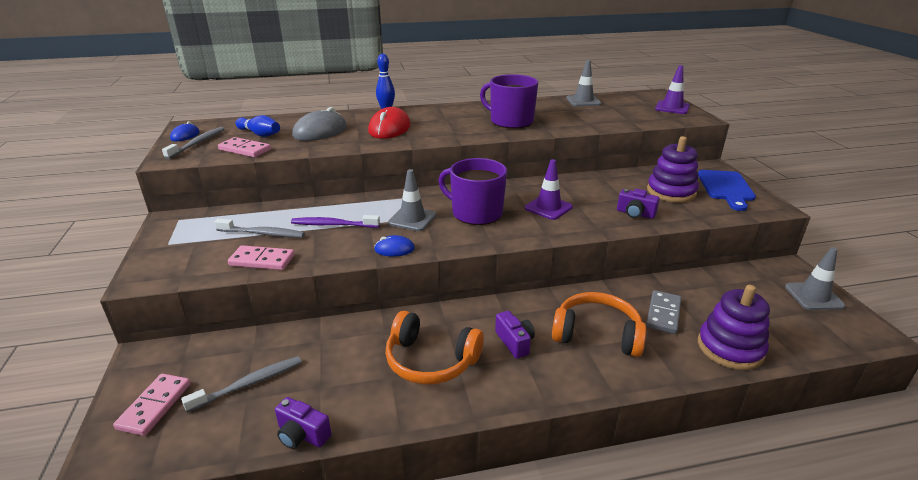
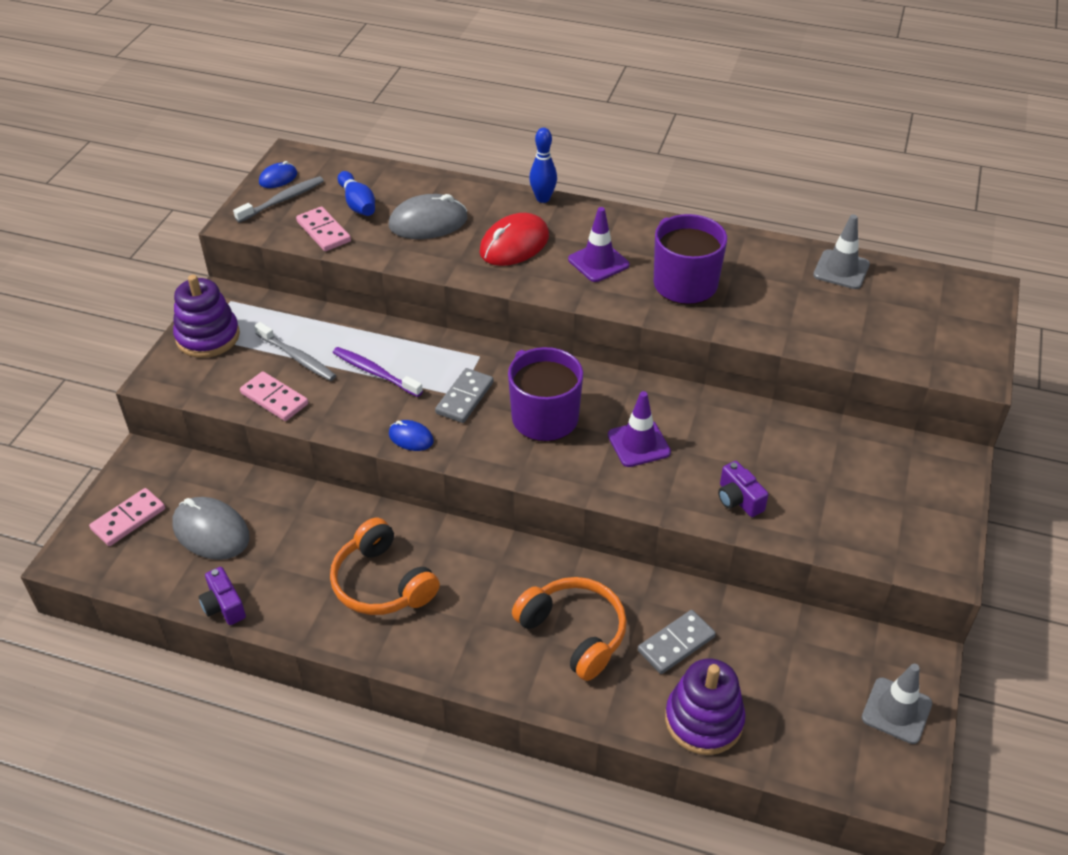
camera: 30 degrees right, 15 degrees up
(249, 384) = (211, 532): grey toothbrush -> grey mouse
(412, 219) = (464, 398): grey traffic cone -> grey domino
(514, 342) = (480, 601): purple camera -> none
(671, 192) = (832, 482): purple stacking toy -> purple stacking toy (208, 337)
(672, 108) = (964, 335): purple traffic cone -> purple traffic cone (598, 262)
(726, 188) = (923, 507): blue cutting board -> none

